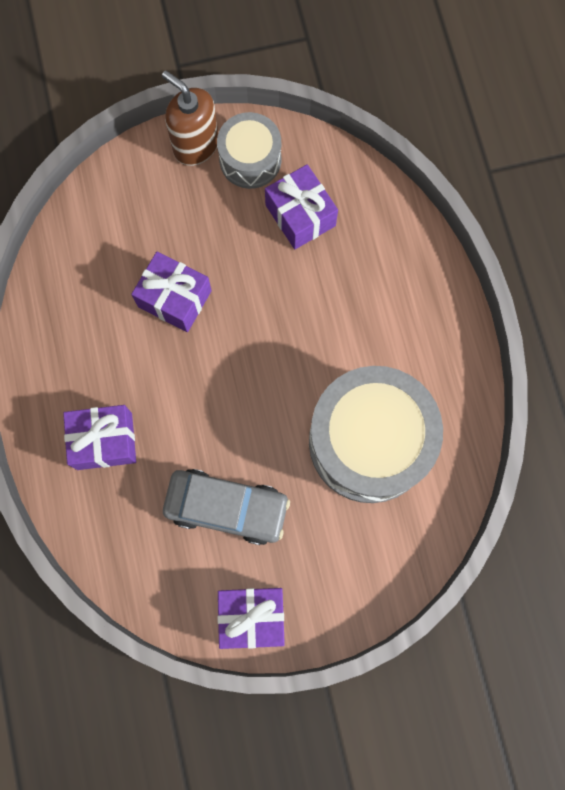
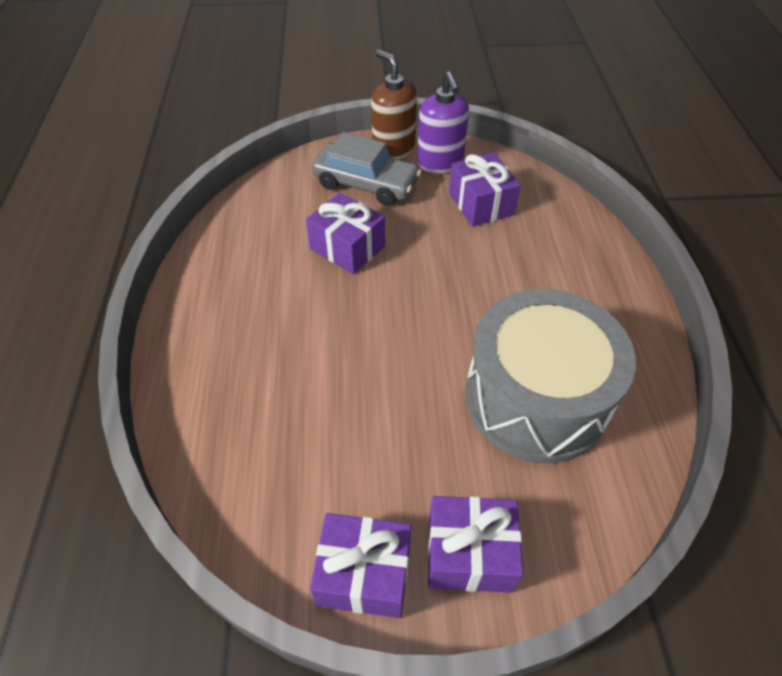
camera: 10 degrees right, 25 degrees down
(104, 441) = (240, 353): purple gift -> purple gift (469, 553)
(227, 508) = (358, 440): grey car -> grey car (366, 184)
(250, 159) = (440, 163): grey drum -> purple soap dispenser

